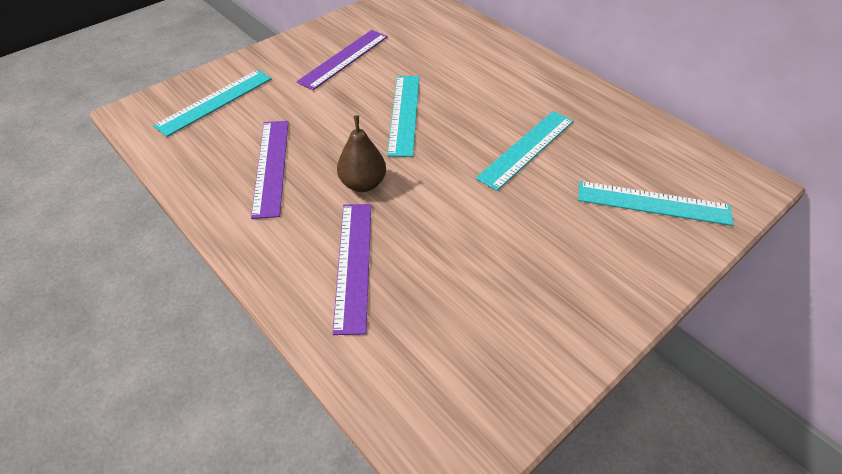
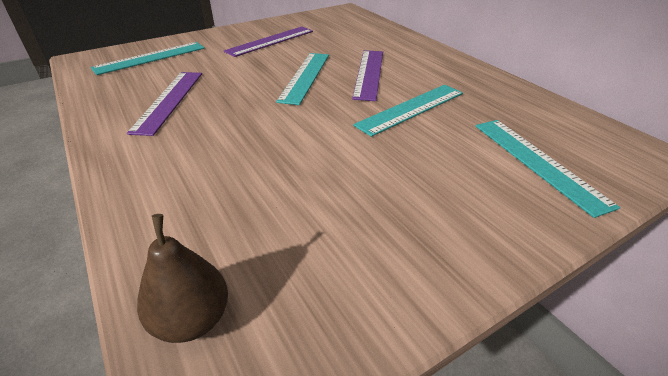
camera: 10 degrees right, 10 degrees down
(353, 264) = (201, 179): purple ruler -> purple ruler (369, 73)
(363, 184) = (244, 119): brown pear -> brown pear (192, 320)
(653, 203) = (537, 162): turquoise ruler -> turquoise ruler turned 45 degrees clockwise

